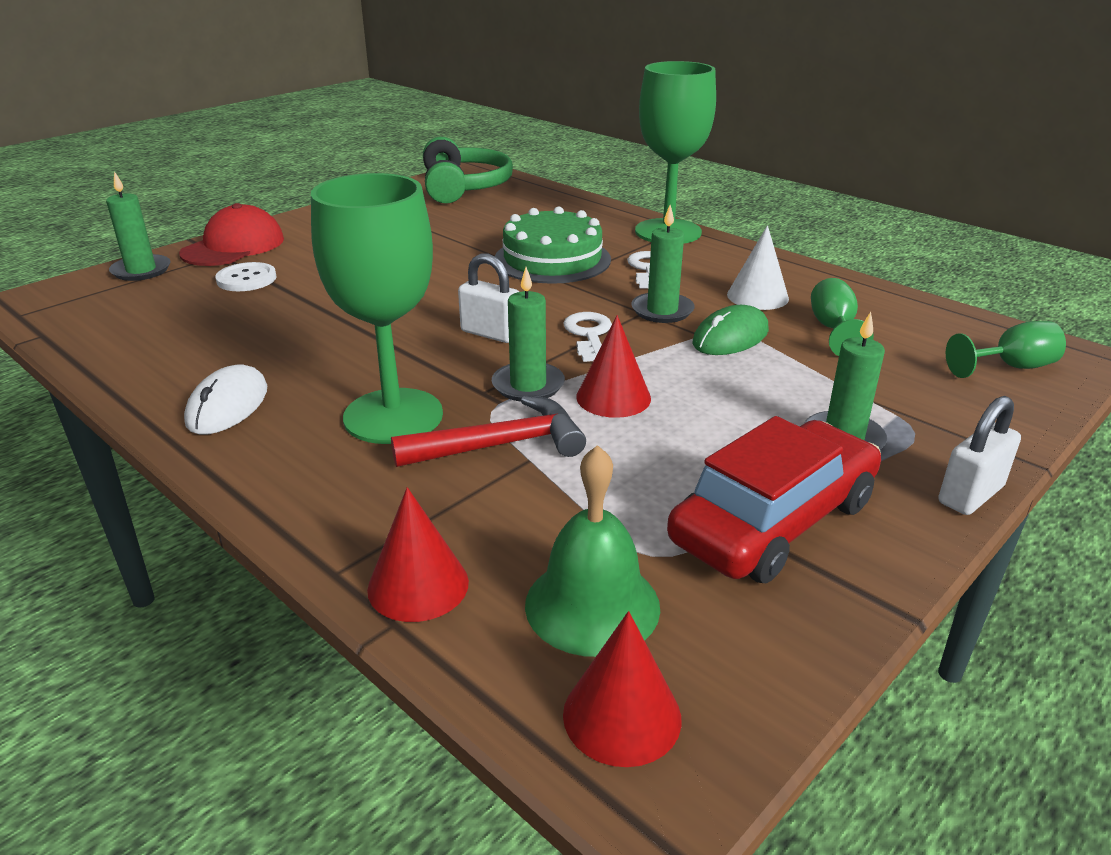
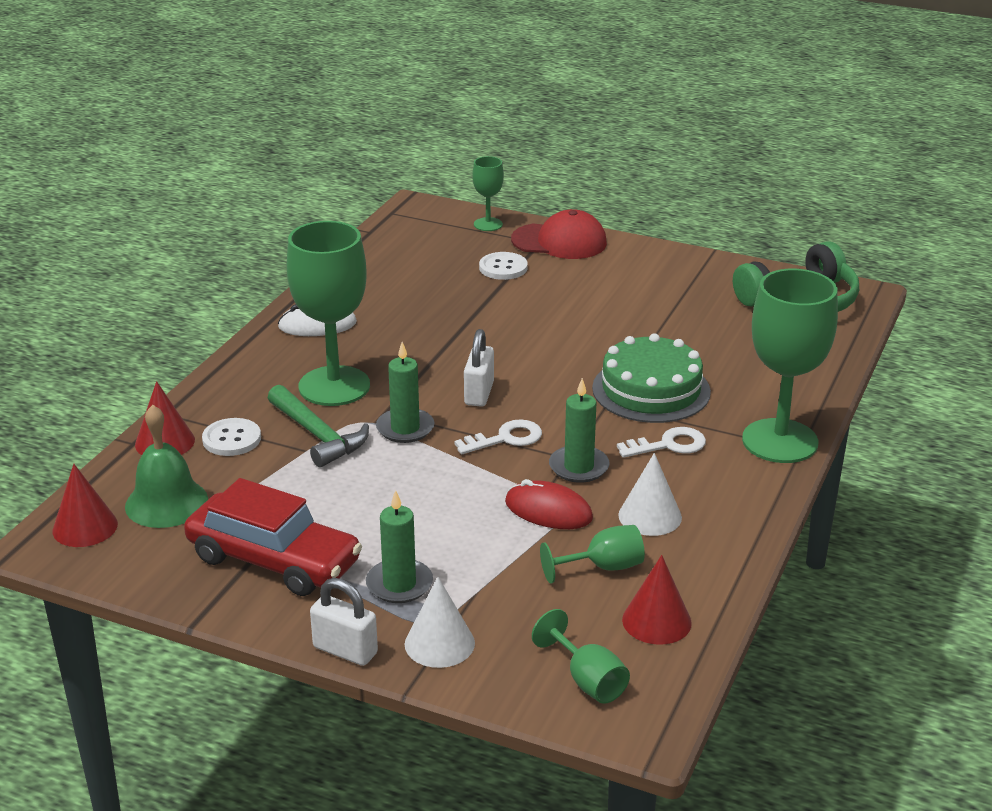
camera: 70 degrees right, 0 degrees up
(141, 270) = (488, 224): green candle -> green goblet
(458, 517) = (232, 439): none -> white button
(500, 445) = (318, 435): red hammer -> green hammer
(613, 397) = (407, 468): red cone -> red cone (656, 621)
(730, 337) = (548, 510): green mouse -> red mouse
(955, 432) = (439, 643): none -> white cone

